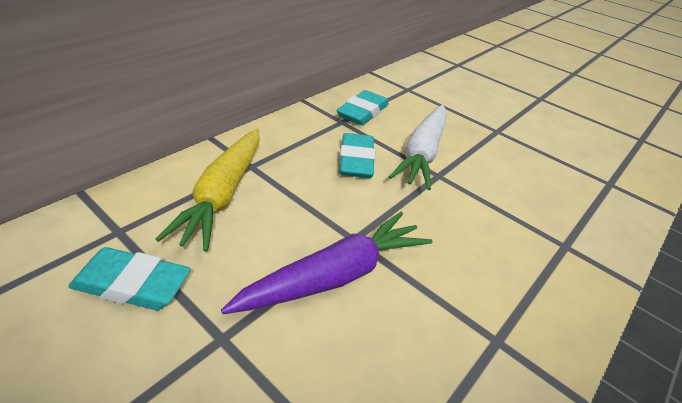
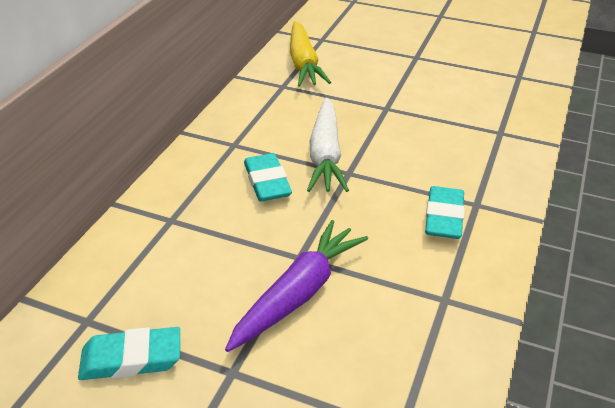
camera: 15 degrees left, 0 degrees up
(223, 194) = (161, 256): yellow carrot -> yellow carrot (303, 63)
(362, 112) = (249, 128): turquoise eraser -> turquoise eraser (444, 217)

